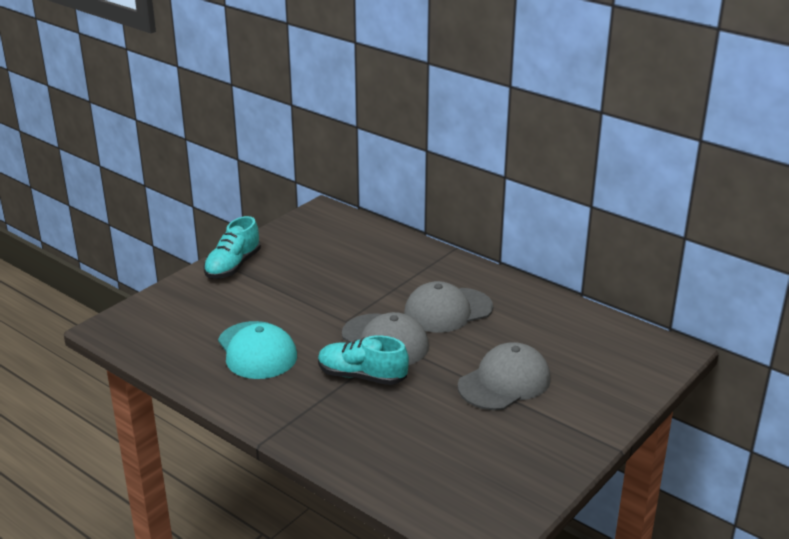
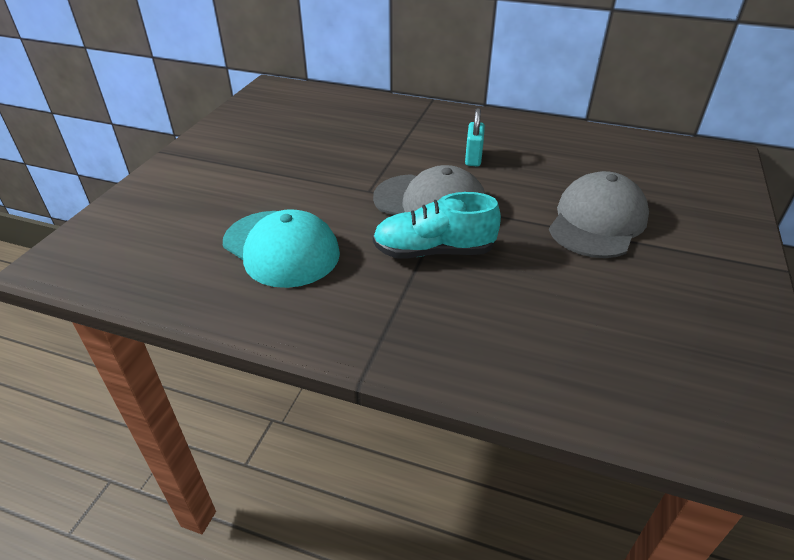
camera: 20 degrees left, 10 degrees up
(233, 266) = (198, 156): turquoise shoe -> none
(447, 310) = (473, 158): grey cap -> turquoise padlock

